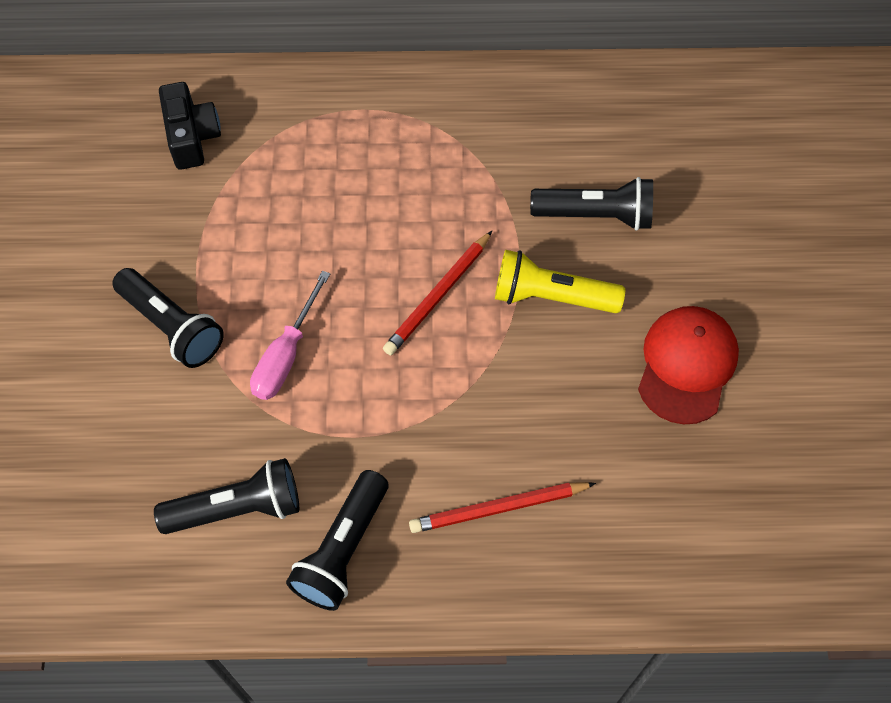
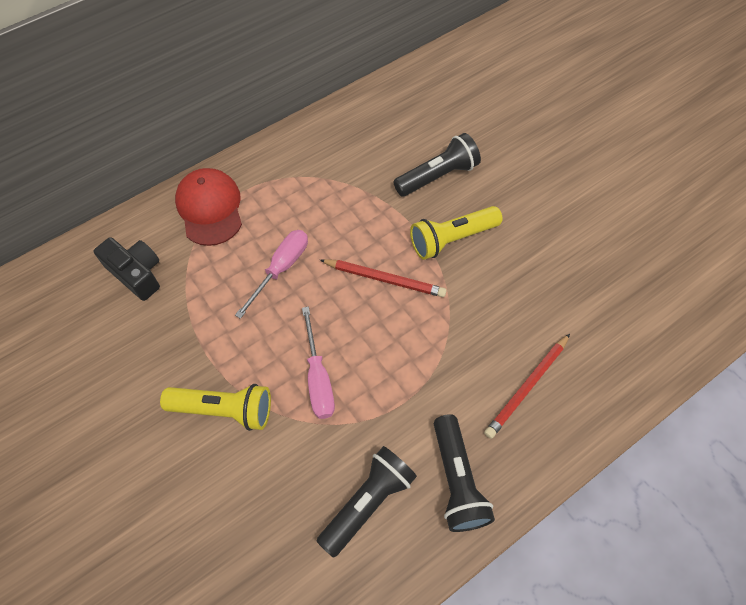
camera: 35 degrees left, 0 degrees up
(172, 327) = (224, 410): black flashlight -> yellow flashlight
(338, 218) = (281, 269): none -> pink screwdriver
(438, 295) = (384, 279): red pencil -> red pencil turned 75 degrees counterclockwise
(686, 365) = (558, 232): red cap -> red cap (210, 208)

